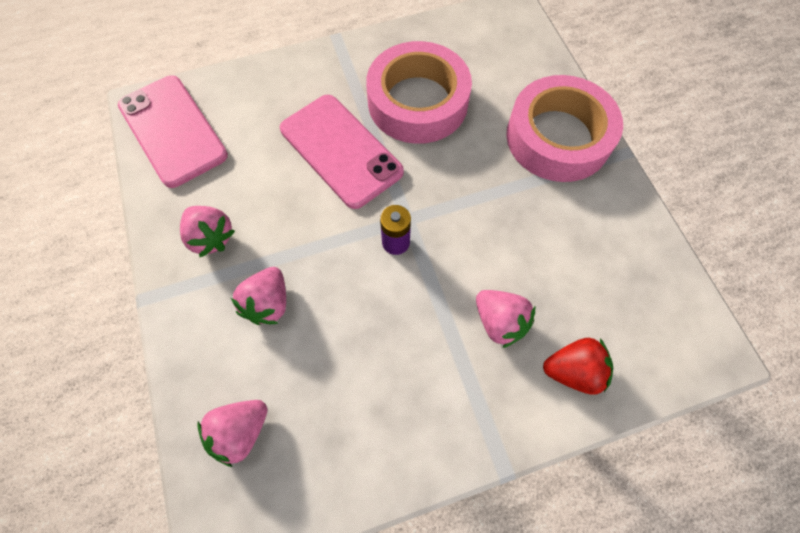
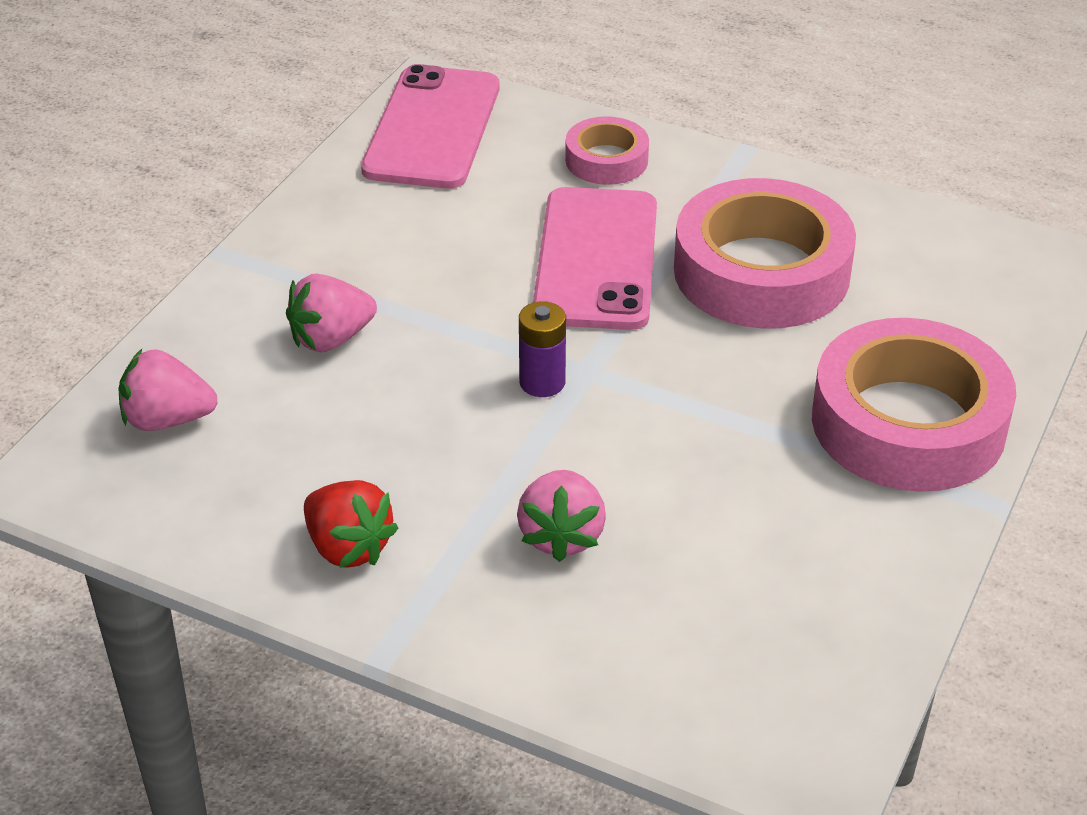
camera: 45 degrees right, 25 degrees down
(211, 237) = (349, 245): pink strawberry -> none
(281, 88) = (606, 160): none -> pink tape
(573, 370) = (586, 643): red strawberry -> red strawberry (348, 547)

